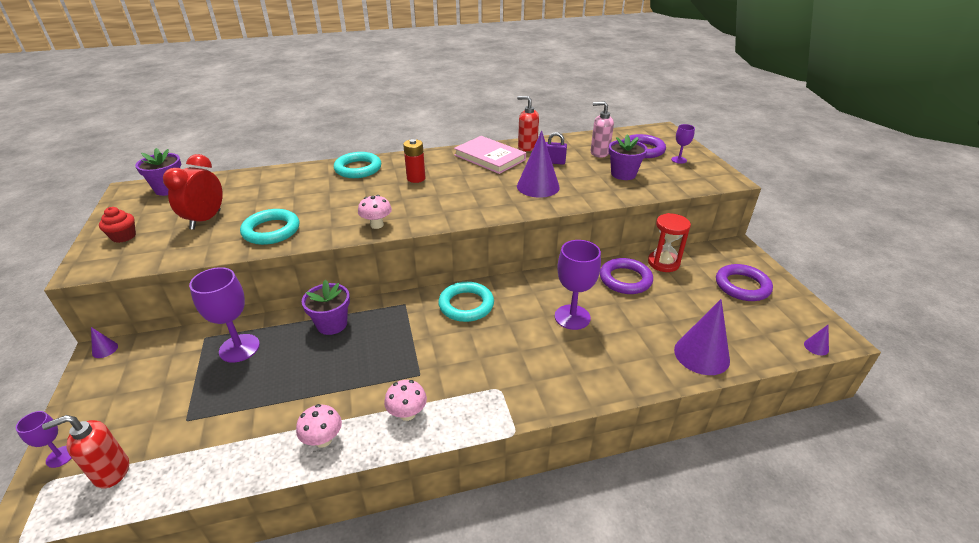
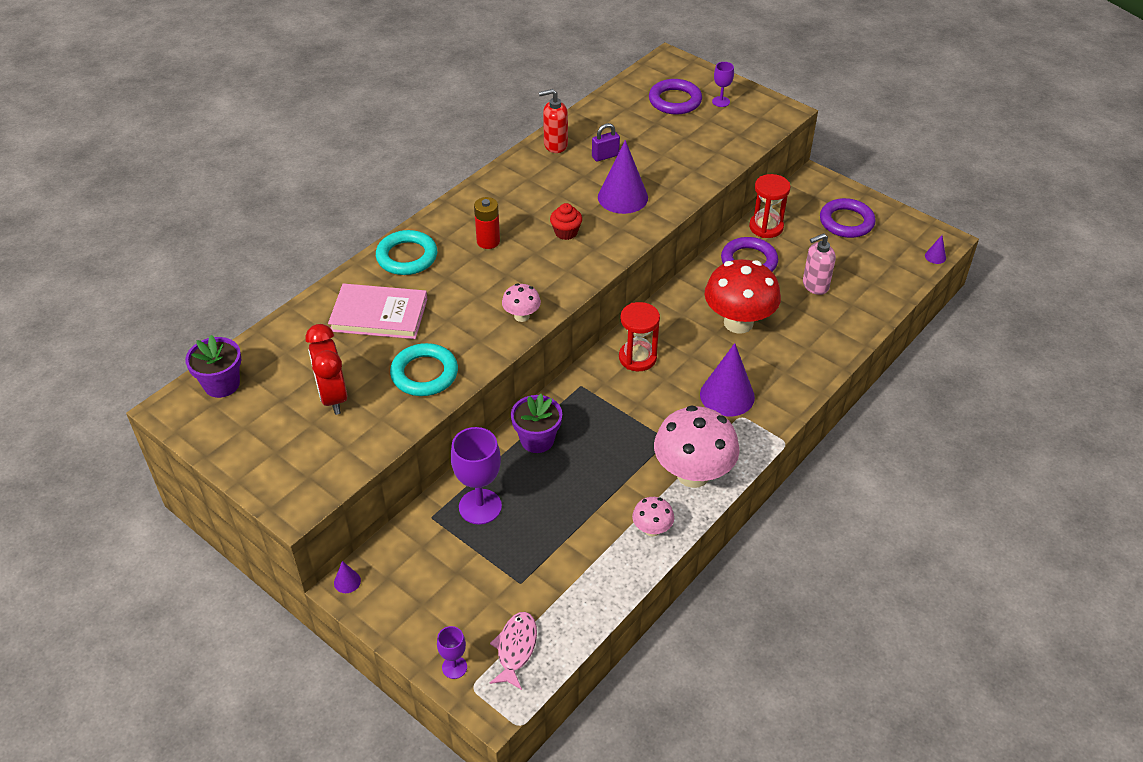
camera: 35 degrees left, 10 degrees up
(111, 472) = (515, 648): red soap dispenser -> pink fish
(124, 236) = (273, 458): red cupcake -> red cupcake (566, 232)
(407, 413) = (693, 474): pink mushroom -> pink mushroom, size x2.08
(466, 305) = (637, 358): turquoise ring -> red hourglass
(489, 157) = (532, 178): pink book -> pink book (379, 315)
(572, 317) = (738, 323): purple goblet -> red mushroom
(599, 153) = (637, 123): pink soap dispenser -> pink soap dispenser (815, 285)
(623, 174) = (686, 144): purple flower pot -> none
(701, 355) = (862, 306): purple cone -> purple cone (727, 395)

